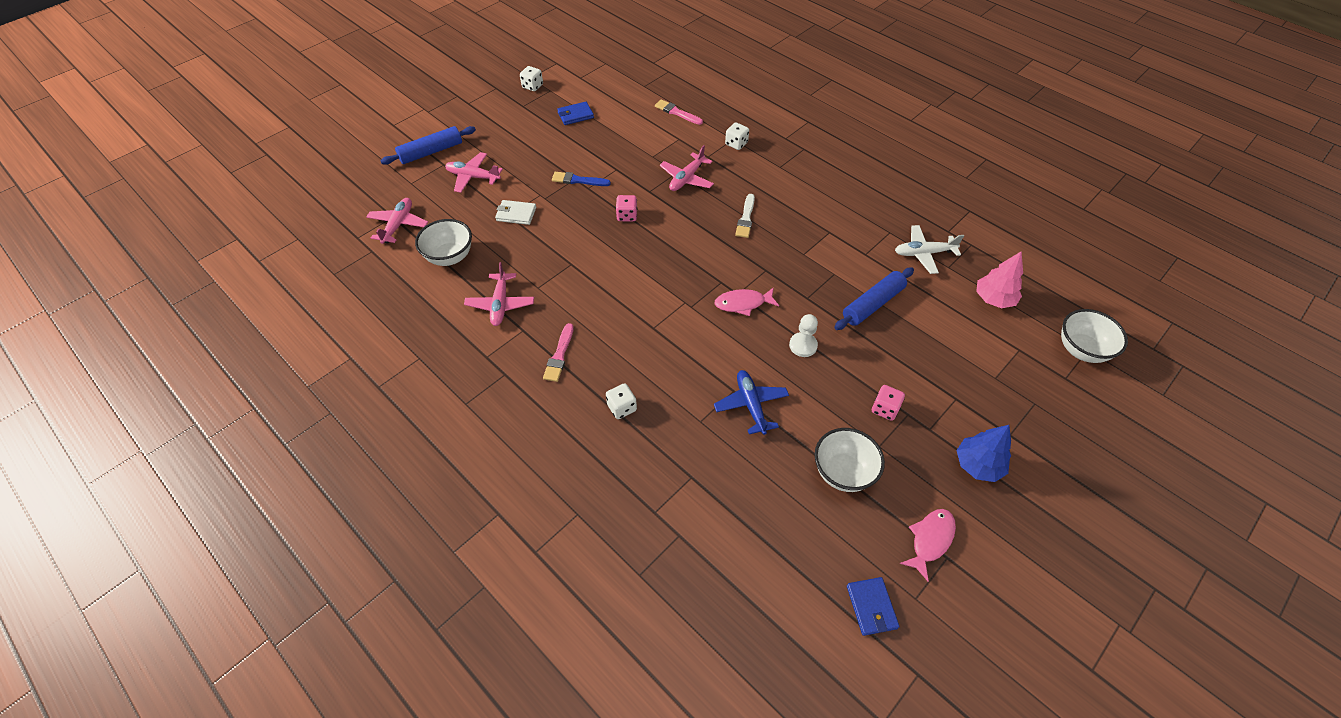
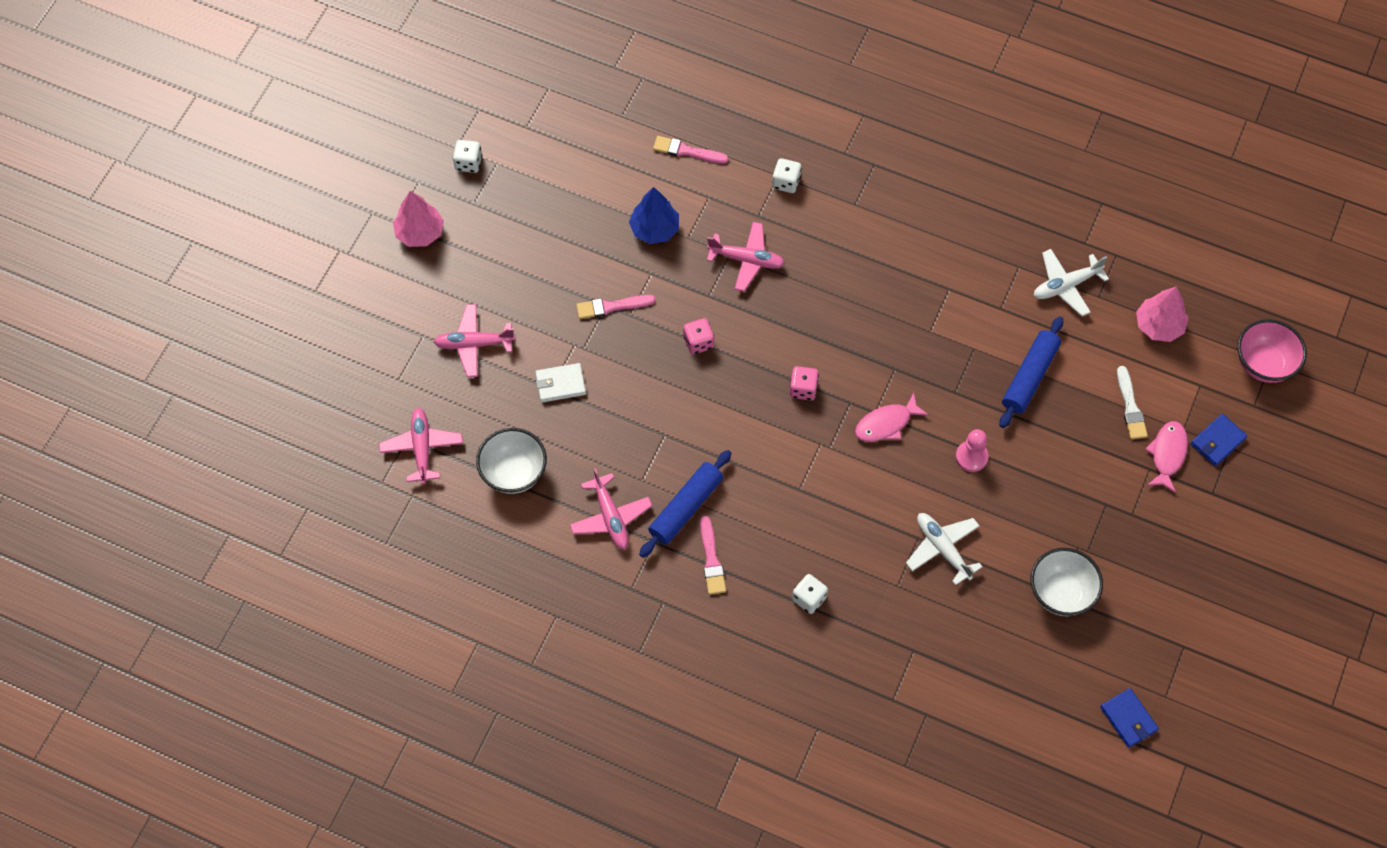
camera: 20 degrees left, 10 degrees up
(431, 152) = (395, 321): blue rolling pin -> blue rolling pin (686, 508)
(479, 112) = (420, 232): none -> pink tree
(575, 115) = (554, 198): blue wallet -> blue wallet (1217, 441)
(578, 180) = (612, 306): blue brush -> pink brush
(686, 178) = (746, 260): pink plane -> pink plane turned 90 degrees counterclockwise
(746, 218) = (843, 300): white brush -> white brush (1130, 407)
(751, 405) = (943, 549): blue plane -> white plane
(803, 345) = (971, 457): white pawn -> pink pawn
(884, 409) = (1081, 506): pink dice -> pink dice (803, 389)
(930, 540) = (1164, 634): pink fish -> pink fish (1167, 454)
(978, 465) = (1189, 538): blue tree -> blue tree (654, 229)
(1081, 350) = (1263, 364): white bowl -> pink bowl

